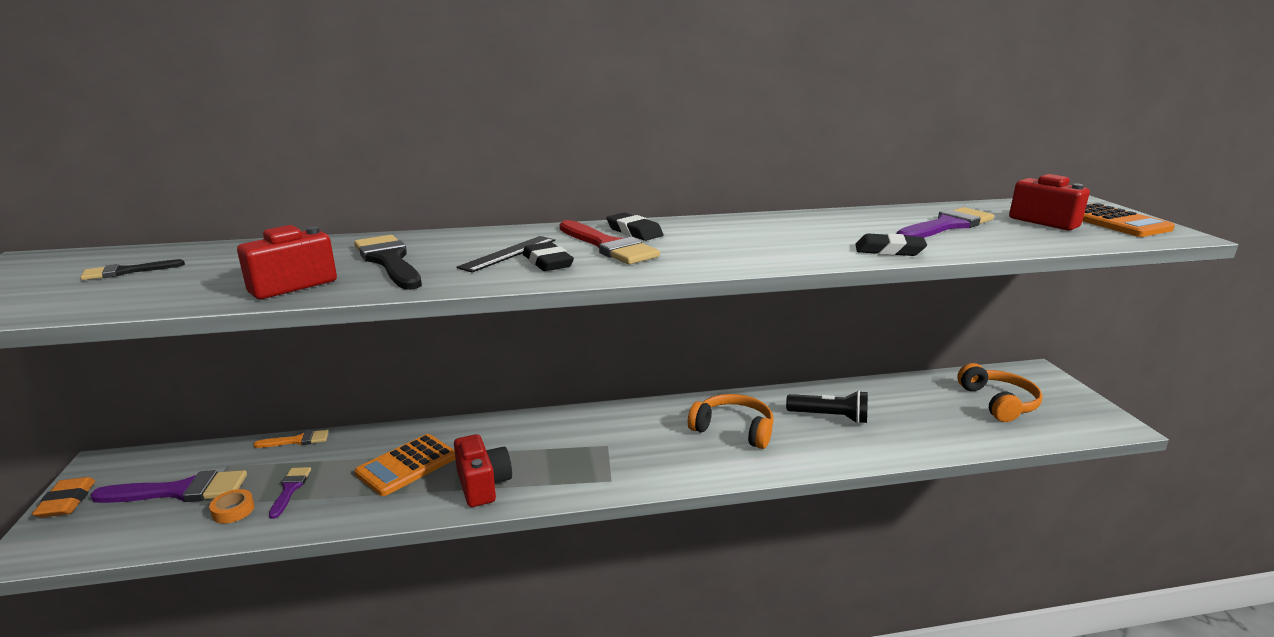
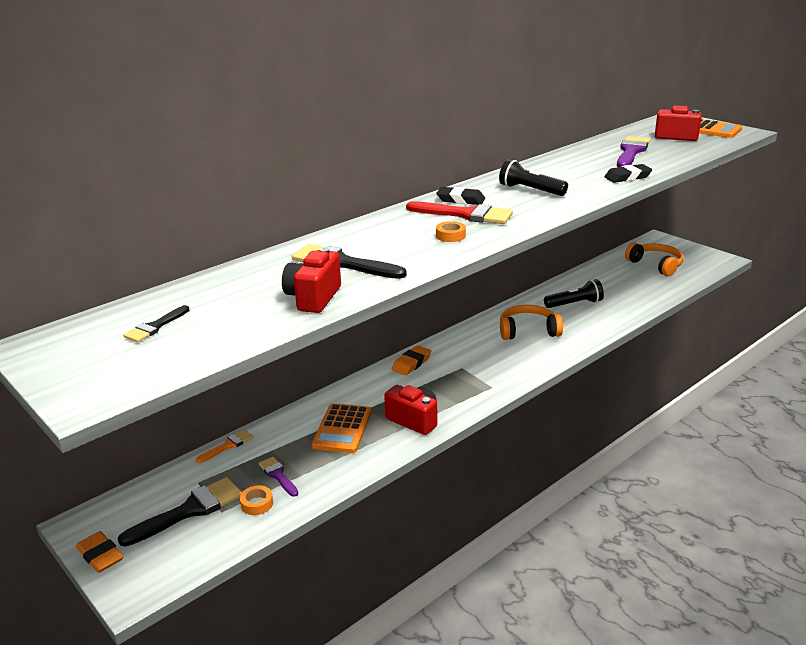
camera: 30 degrees left, 5 degrees up
(180, 491) = (189, 511): purple brush -> black brush
(508, 253) = (412, 236): black ruler -> none
(547, 262) = (450, 236): black eraser -> orange tape
(562, 421) = (411, 363): none -> orange eraser
(733, 239) = (530, 190): none -> black flashlight

